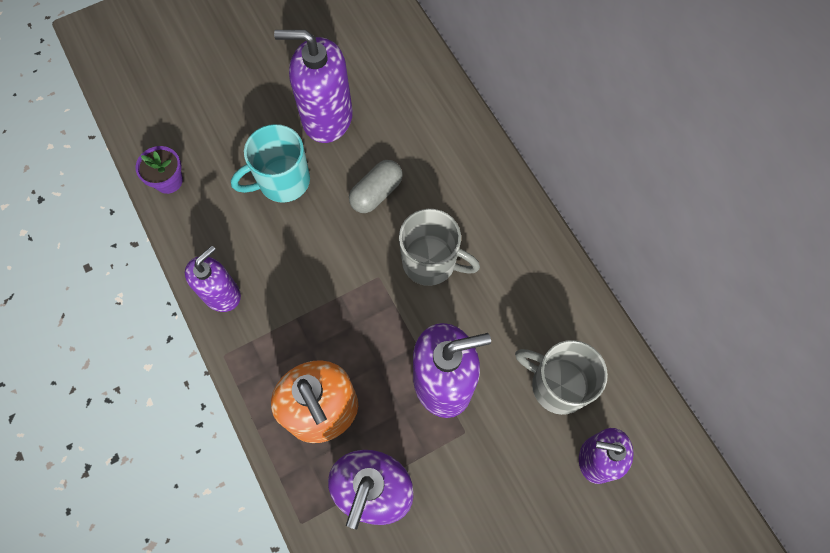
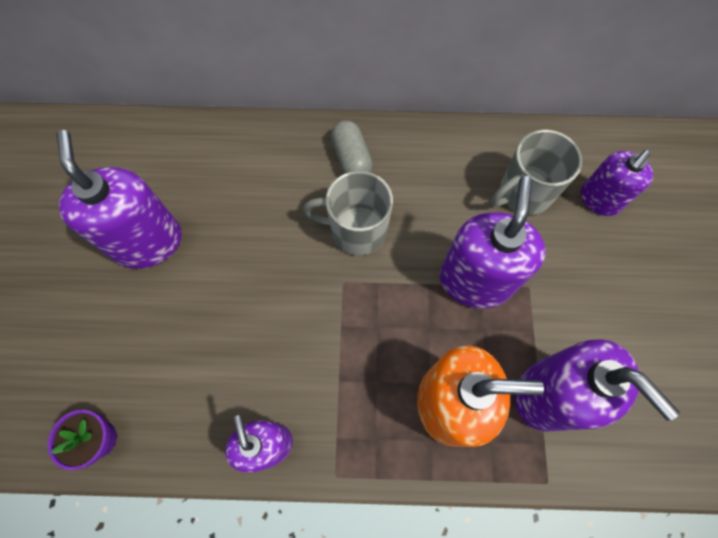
camera: 60 degrees left, 0 degrees up
(282, 181) = (185, 319): turquoise mug -> none
(327, 117) = (148, 242): purple soap dispenser -> purple soap dispenser turned 120 degrees clockwise
(376, 193) = (258, 240): grey capsule -> grey capsule (351, 158)
(430, 262) = (356, 230): grey mug -> grey mug turned 135 degrees counterclockwise

